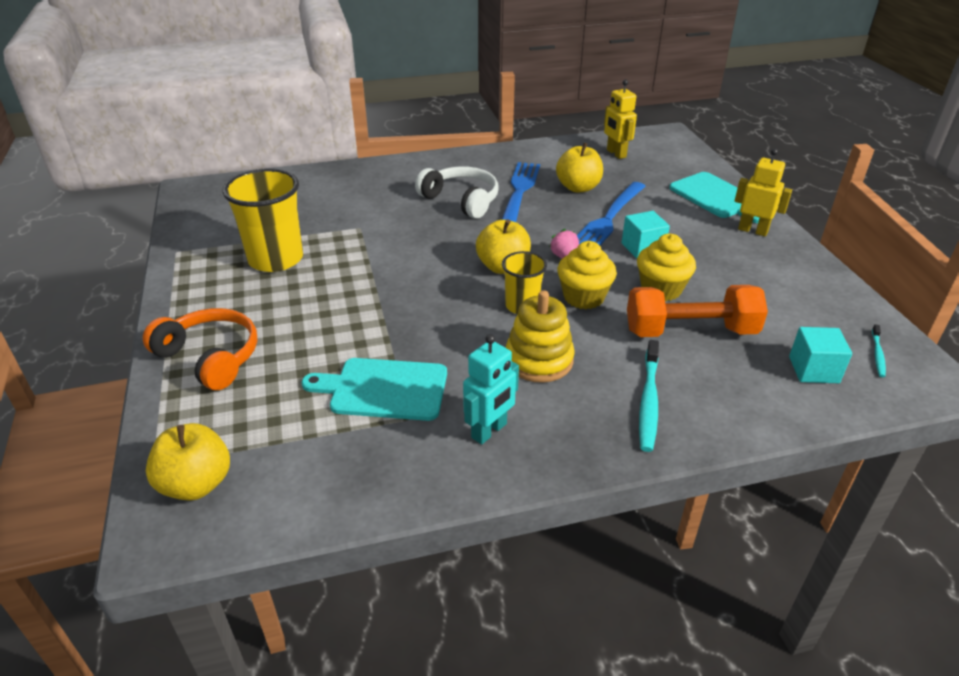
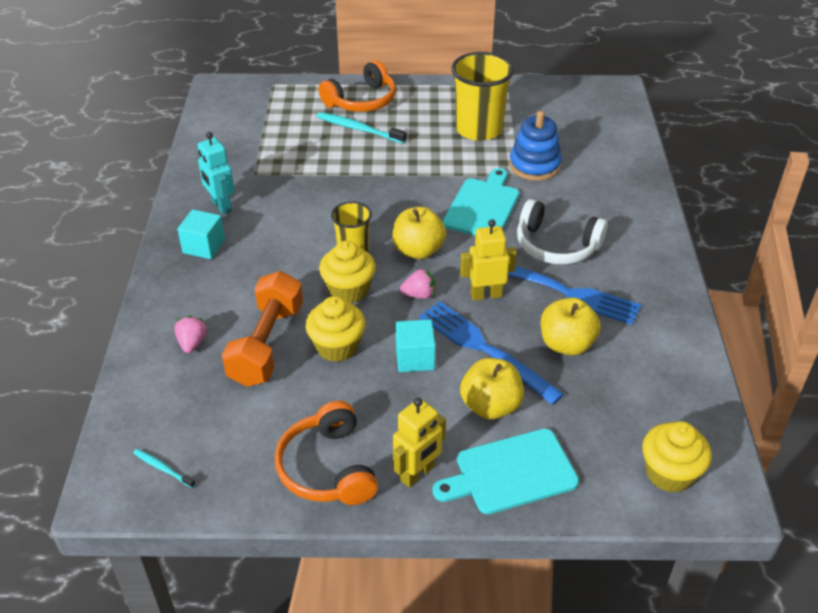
camera: 105 degrees right, 5 degrees up
(196, 484) = (248, 97): yellow apple -> yellow apple (490, 406)
(340, 220) = (534, 165): none -> blue stacking toy
(384, 389) = (289, 167): turquoise cutting board -> turquoise cutting board (483, 206)
(461, 200) = (556, 245): white headphones -> white headphones turned 60 degrees clockwise
(539, 360) = (279, 244): yellow stacking toy -> none
(616, 153) = (660, 410): yellow robot -> yellow robot (486, 295)
(648, 401) = (200, 289): turquoise toothbrush -> turquoise toothbrush (358, 129)
(666, 149) = (669, 473): none -> yellow cupcake
(728, 382) = (192, 343): none -> pink strawberry
(787, 269) = (327, 468): none -> orange headphones
(813, 370) = (173, 407): turquoise cube -> turquoise cube (204, 246)

